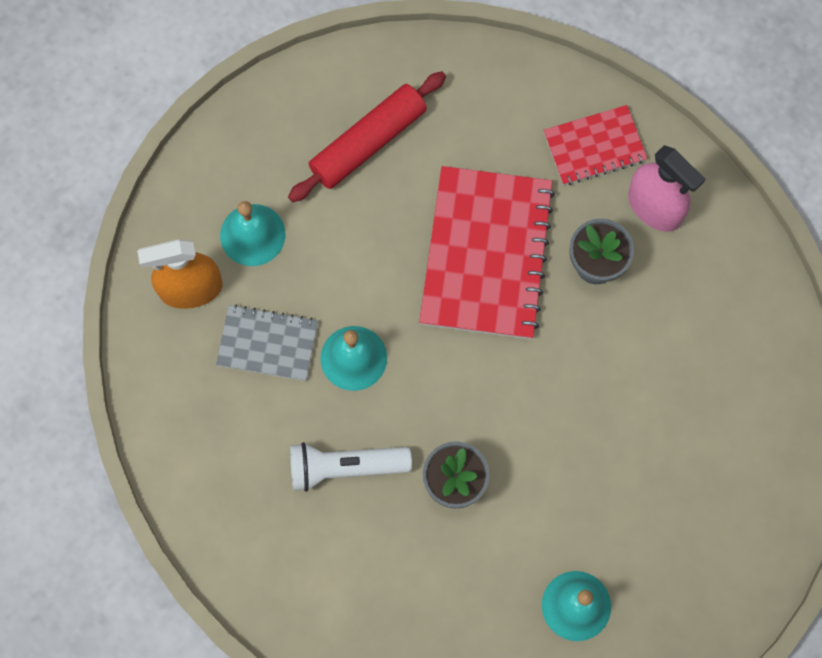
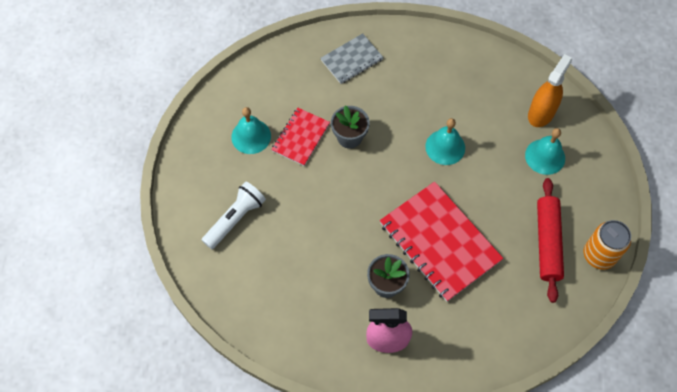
camera: 135 degrees right, 10 degrees down
(267, 344) = (485, 121): grey notebook -> grey notebook (352, 60)
(330, 79) = (599, 255): none -> orange can
(345, 467) = (400, 104): white flashlight -> white flashlight (235, 219)
(594, 147) = (446, 342): red notebook -> red notebook (300, 137)

